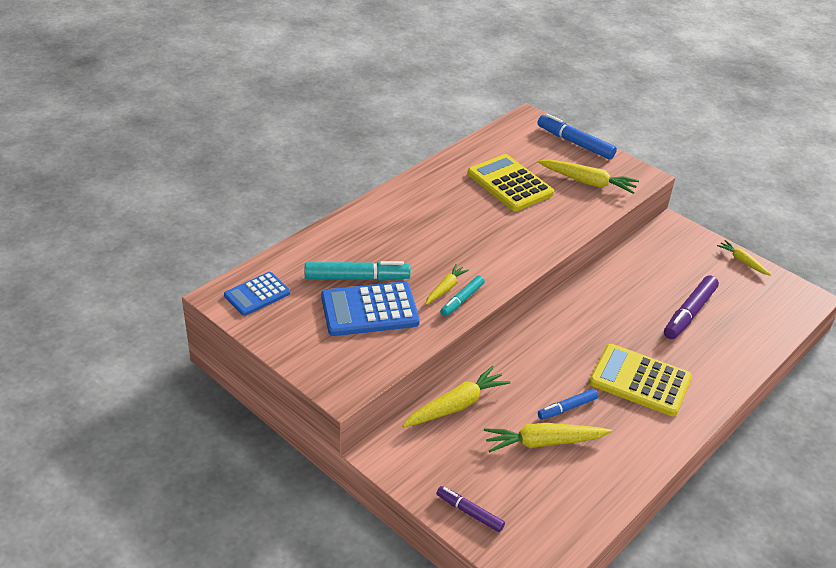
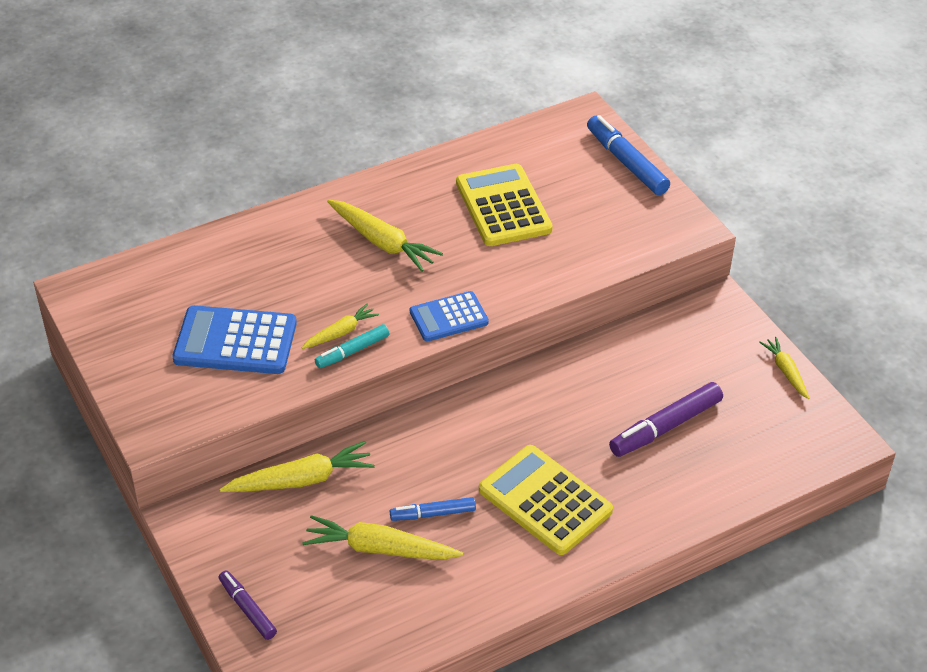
camera: 20 degrees right, 5 degrees up
(257, 294) = (117, 295): blue calculator -> blue calculator (448, 317)
(356, 278) = (242, 297): turquoise marker -> none
(588, 182) = (608, 223): yellow carrot -> yellow carrot (382, 242)

